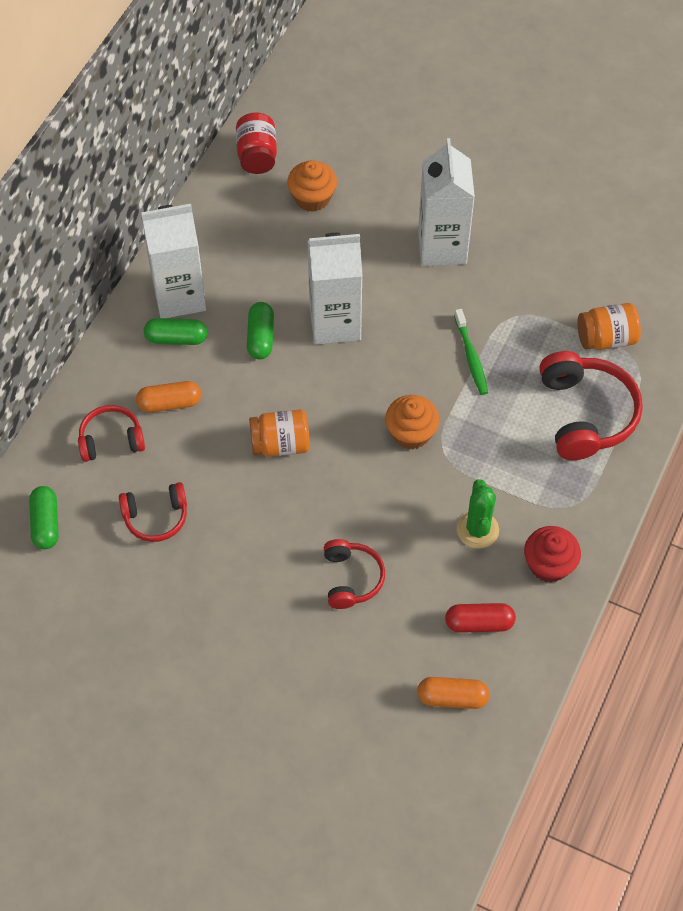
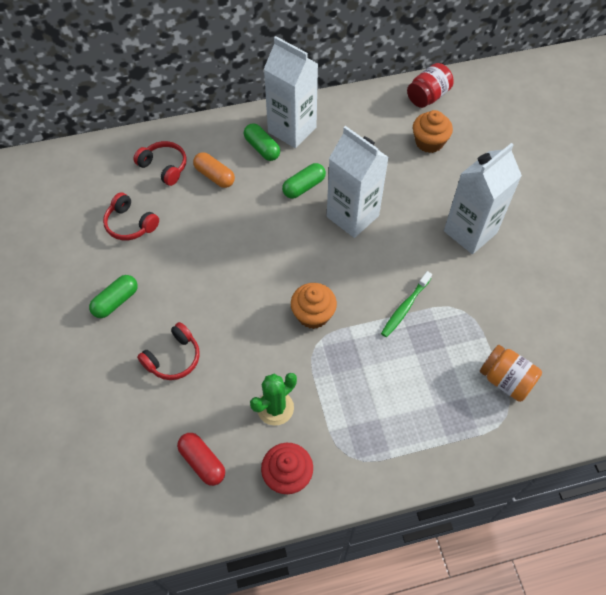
camera: 50 degrees right, 0 degrees up
(46, 523) = (82, 176): green capsule -> green capsule (116, 301)
(280, 444) = (238, 250): orange jar -> none
(452, 697) = (130, 486): orange capsule -> none
(586, 414) = (431, 411): red headphones -> none

